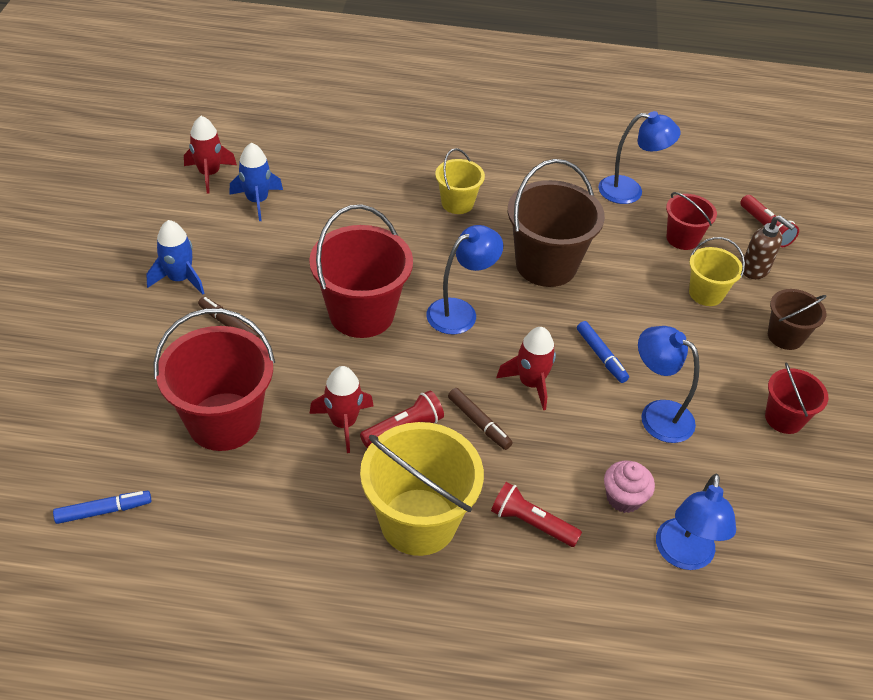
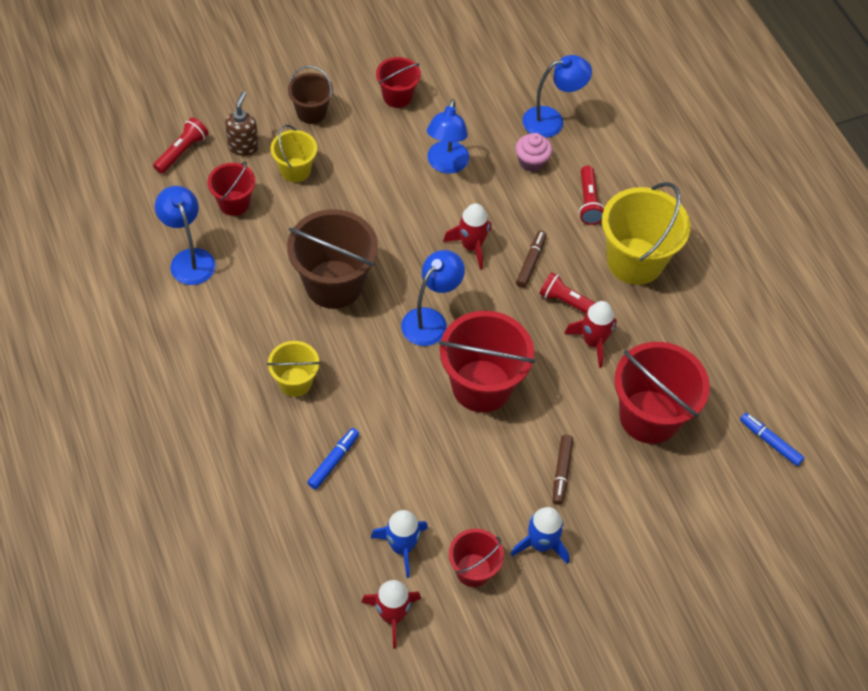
camera: 120 degrees left, 10 degrees up
(199, 230) = (473, 570): none -> red bucket
(460, 311) = (430, 320): blue lamp -> blue lamp turned 105 degrees clockwise
(601, 356) = (412, 214): blue marker -> blue marker (333, 461)

